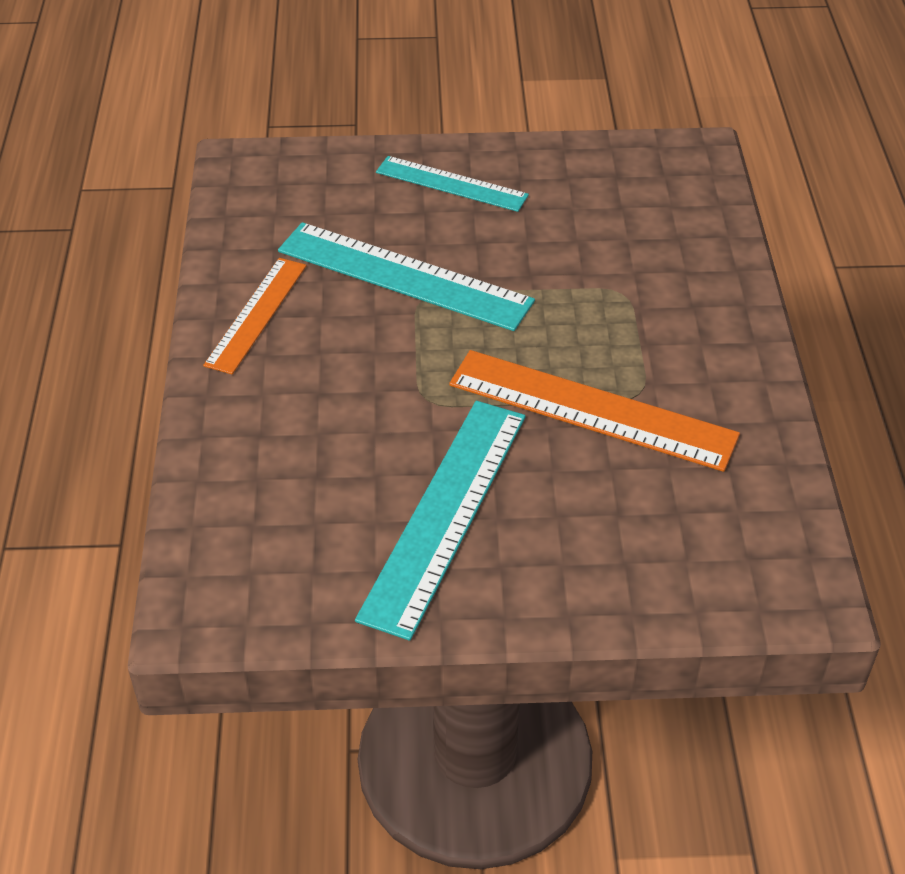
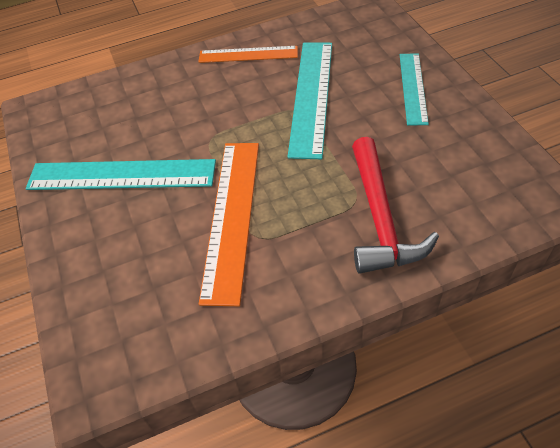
camera: 75 degrees right, 5 degrees up
(660, 282) = (380, 218): none -> red hammer

